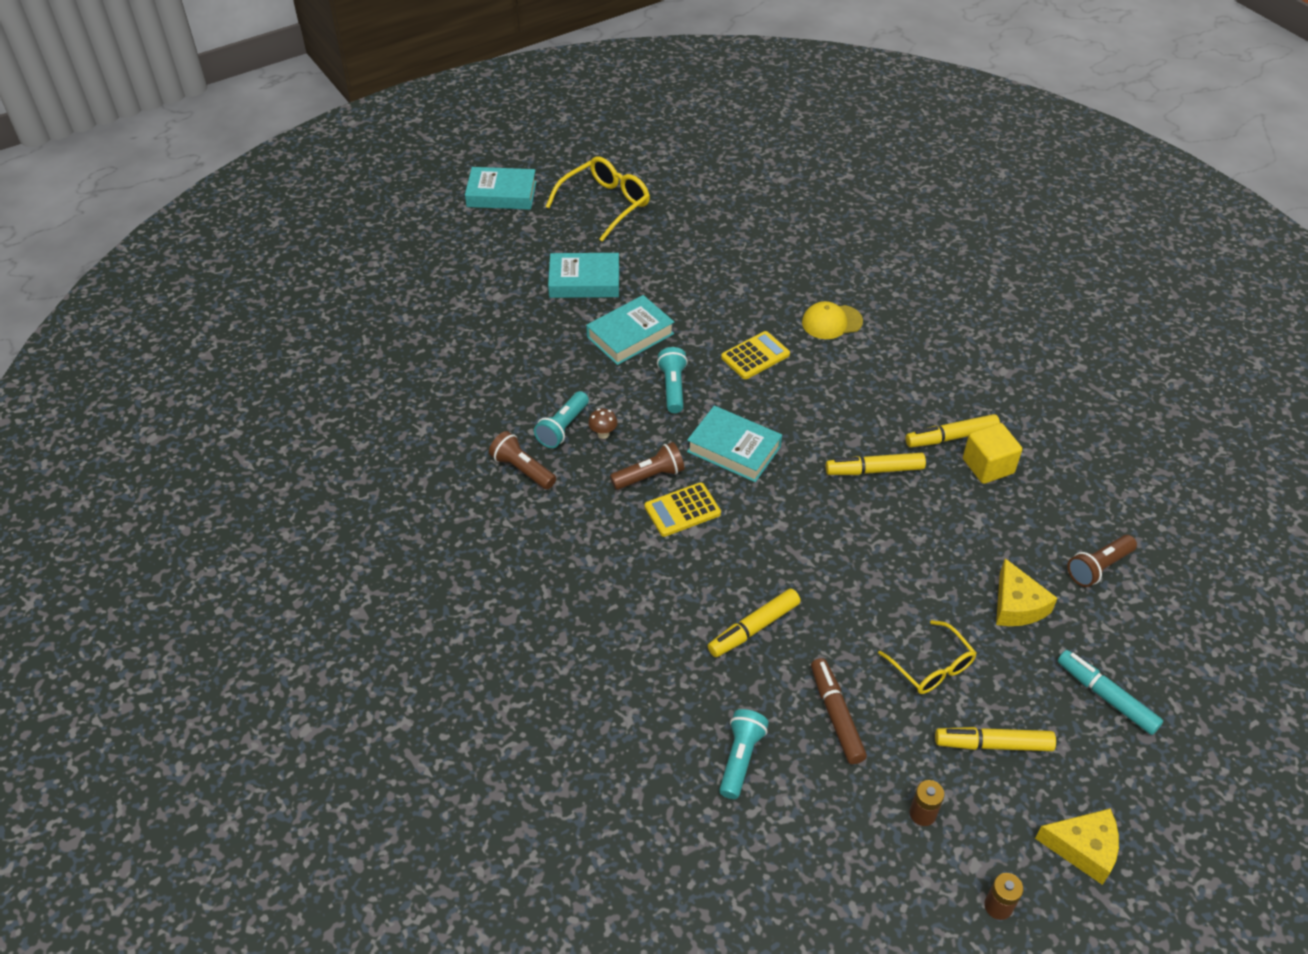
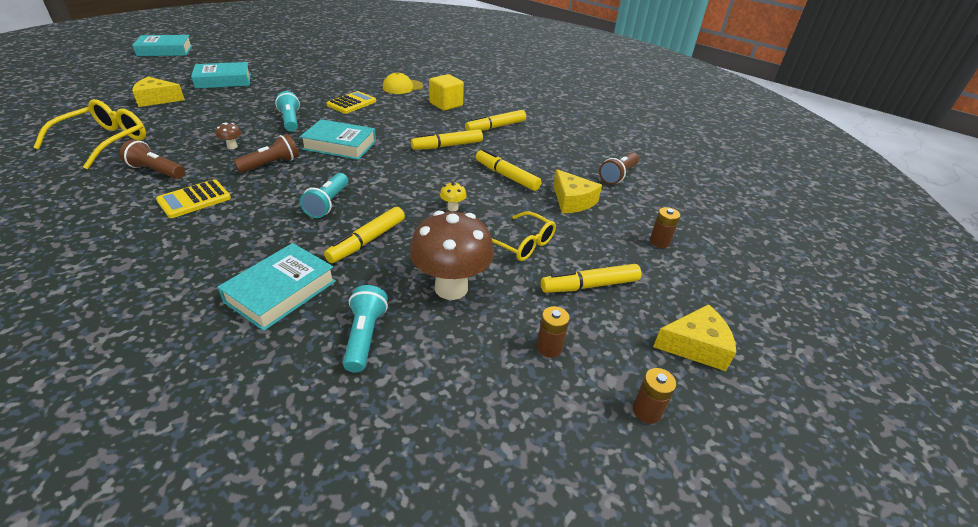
camera: 20 degrees left, 10 degrees down
(506, 319) = (157, 99): none -> yellow cheese
(563, 428) = (197, 146): turquoise flashlight -> turquoise flashlight (328, 203)
(605, 204) = (242, 51): yellow glasses -> yellow glasses (105, 142)
(630, 335) = (257, 100): turquoise book -> turquoise book (281, 291)
(682, 510) = (299, 179): yellow calculator -> yellow calculator (194, 199)
(836, 715) = (451, 288): brown marker -> brown mushroom
(860, 592) = (453, 208): none -> yellow mushroom
(941, 544) = (506, 176): none -> yellow marker
(988, 466) = (524, 137): yellow cube -> yellow cube (446, 104)
(1106, 696) = (659, 242): turquoise marker -> brown battery

